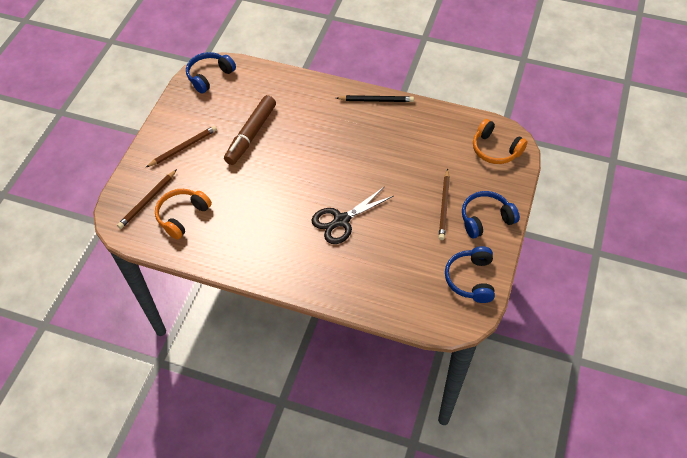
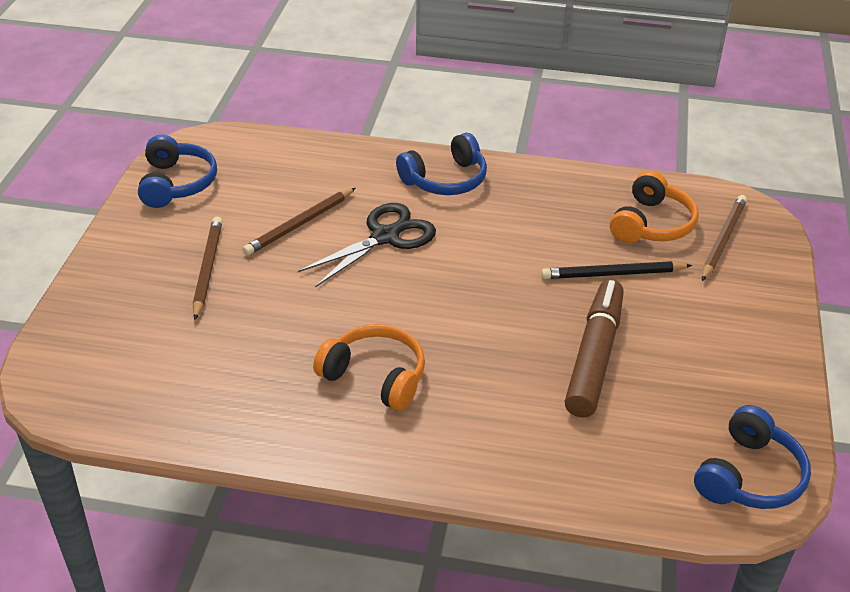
camera: 170 degrees right, 15 degrees down
(183, 148) = (714, 323): brown pencil -> brown pencil (300, 224)
(376, 100) = (343, 451): black pencil -> black pencil (613, 274)
(485, 219) = (137, 256): blue headphones -> blue headphones (445, 180)
(495, 149) = (90, 369): orange headphones -> orange headphones (375, 377)

